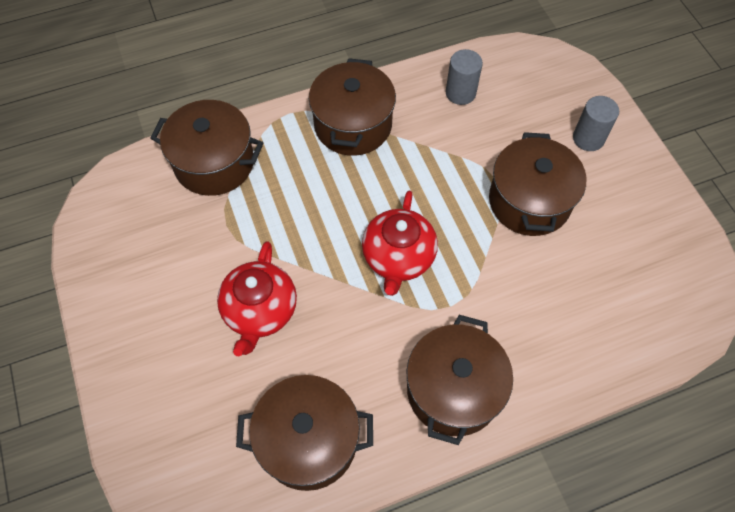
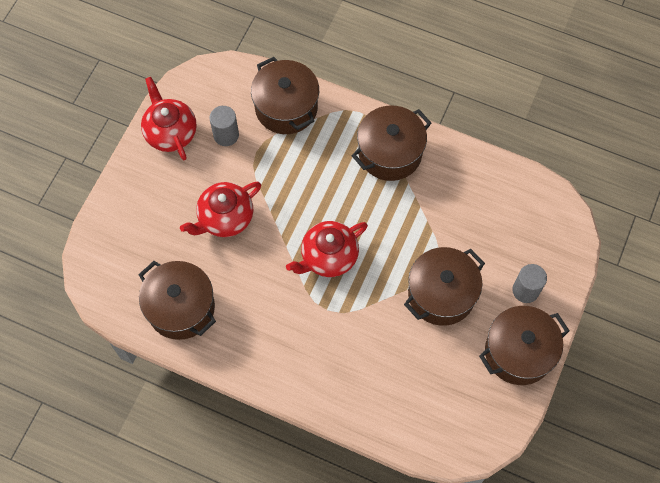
camera: 45 degrees right, 5 degrees up
(116, 279) = (170, 132): none -> red teapot
(453, 390) = (278, 353): brown pot -> brown pot (518, 352)
(460, 93) = (479, 190): grey cylinder -> grey cylinder (226, 135)

